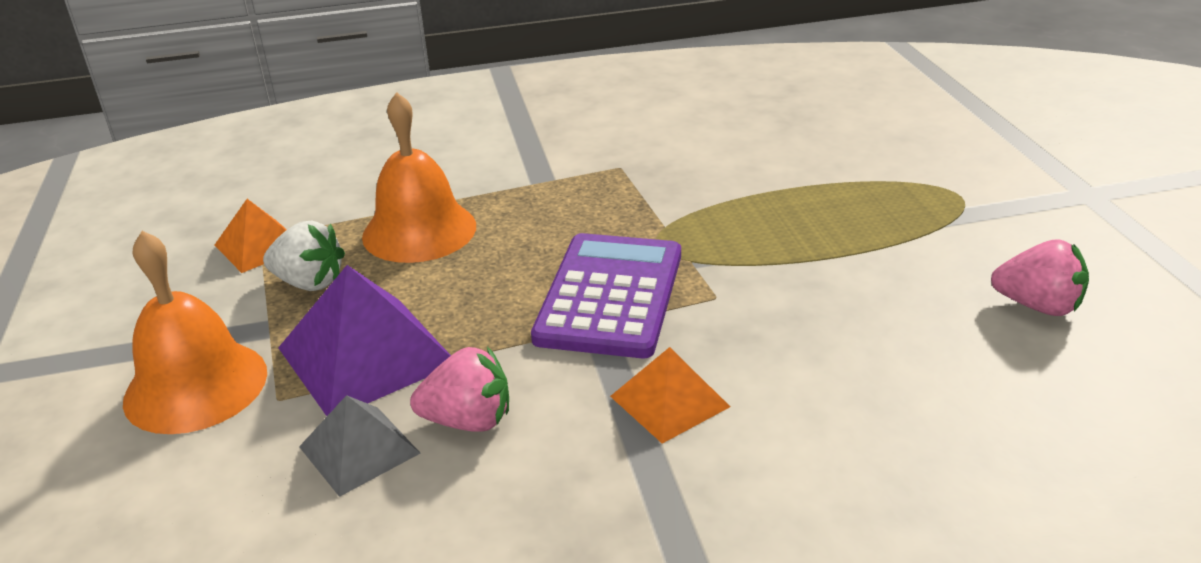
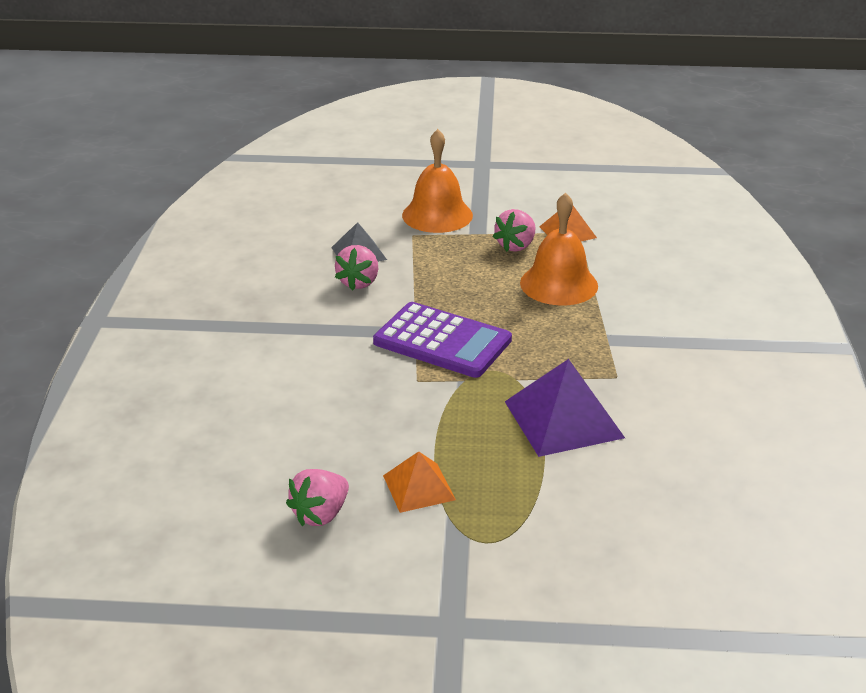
camera: 105 degrees right, 0 degrees up
(309, 283) = (516, 246): white strawberry -> pink strawberry
(366, 355) = (433, 259): purple pyramid -> purple pyramid (563, 419)
(669, 401) = (331, 342): orange pyramid -> orange pyramid (419, 487)

